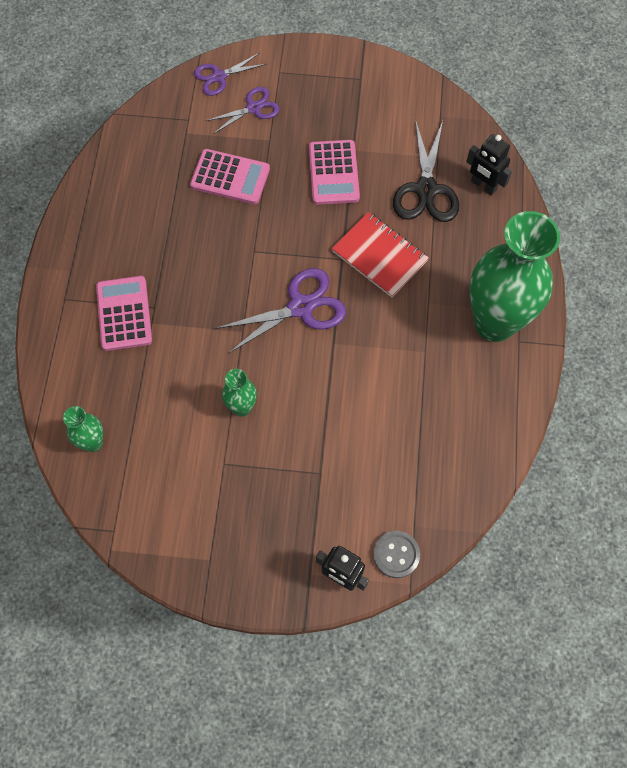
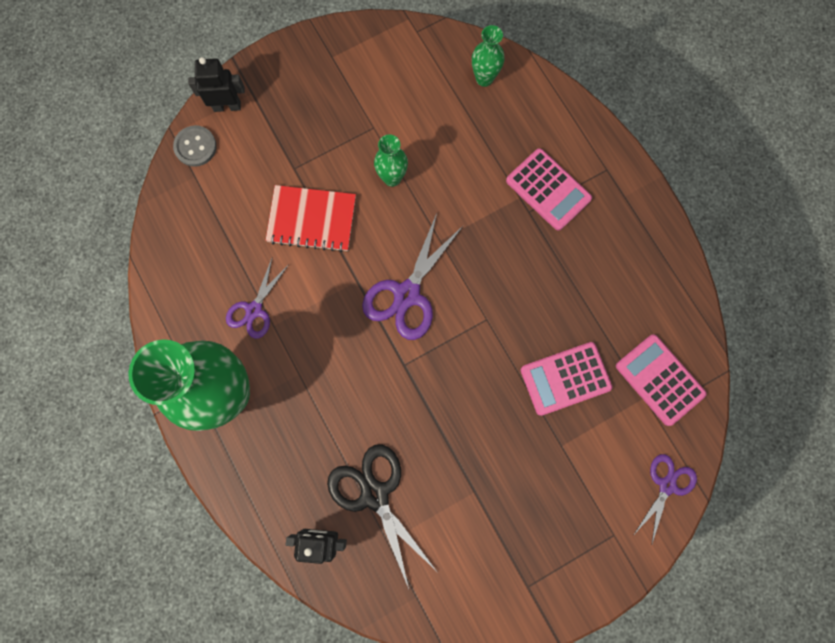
camera: 145 degrees right, 10 degrees up
(253, 108) = (604, 472): purple scissors -> purple scissors (254, 310)
(333, 173) = (474, 451): pink calculator -> pink calculator (659, 379)
(379, 256) = (372, 391): red notebook -> red notebook (312, 219)

